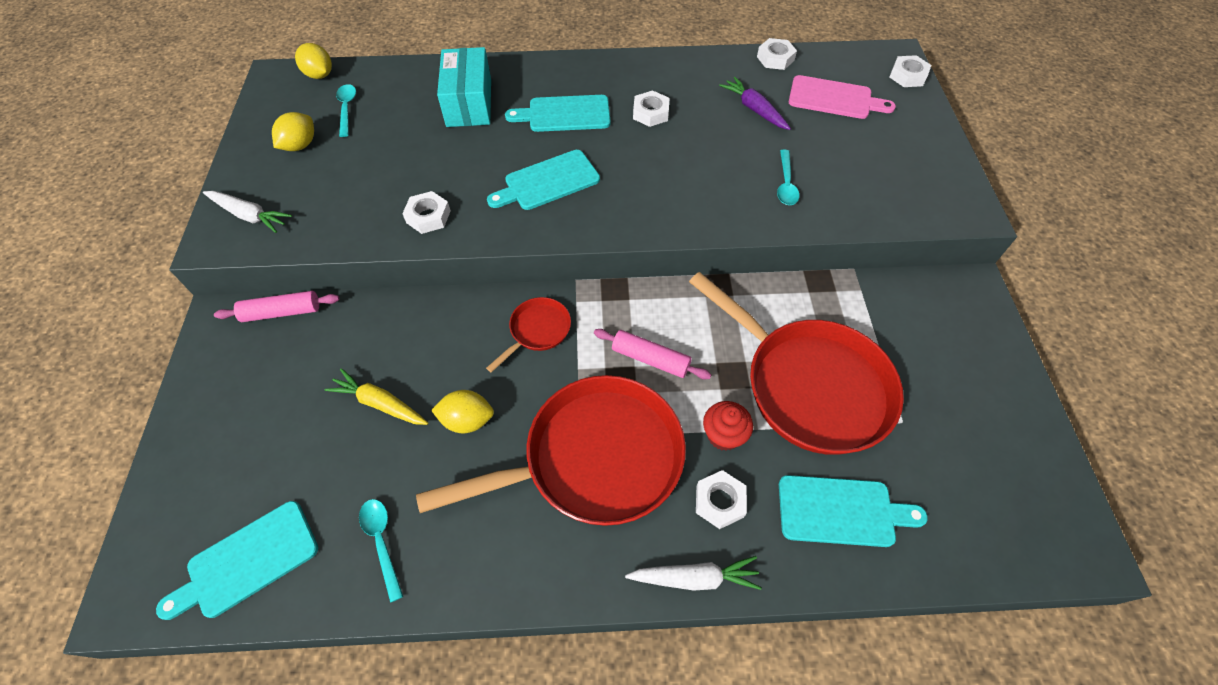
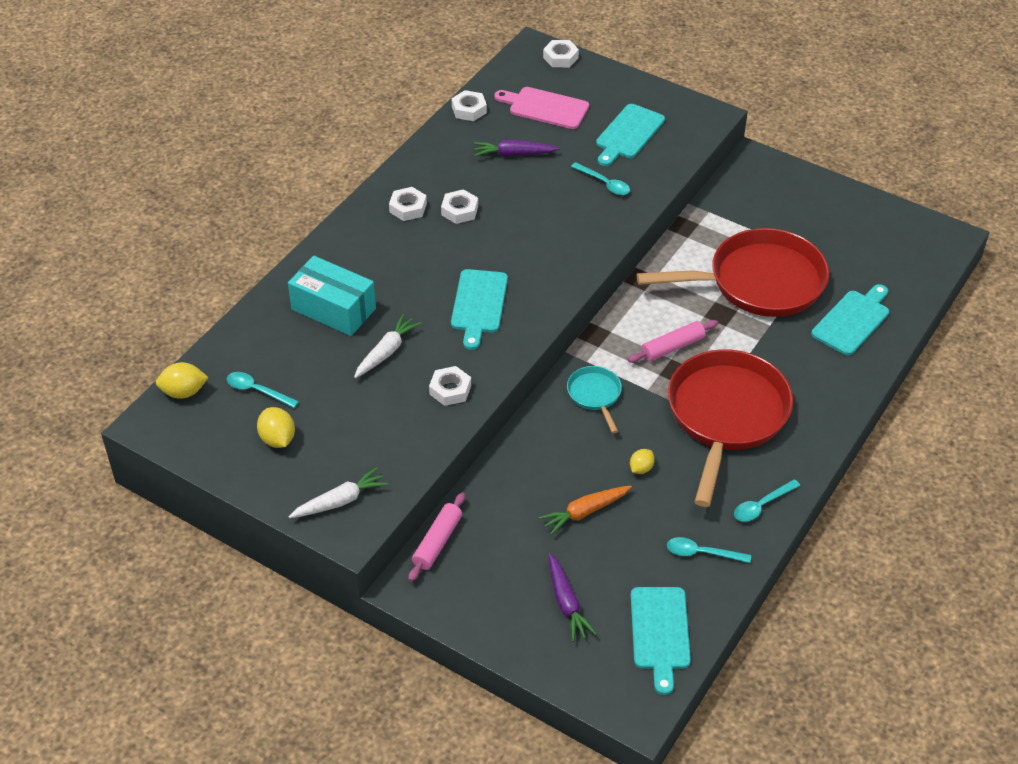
camera: 55 degrees left, 10 degrees down
(252, 451) = (566, 603): none -> purple carrot
(380, 403) = (585, 512): yellow carrot -> orange carrot
(467, 420) = (641, 468): yellow lemon -> yellow lemon, size x0.64
(487, 567) = (762, 505): none -> turquoise spoon
(537, 331) = (595, 395): red pan -> turquoise pan
(565, 114) = (410, 259): turquoise cutting board -> turquoise cutting board (628, 134)
(694, 578) = (843, 409): white carrot -> white carrot (386, 352)
(719, 501) = (804, 371): white nut -> white nut (408, 208)
(723, 435) = (760, 343): red cupcake -> none
(834, 98) = (545, 108): pink cutting board -> pink cutting board turned 120 degrees counterclockwise

